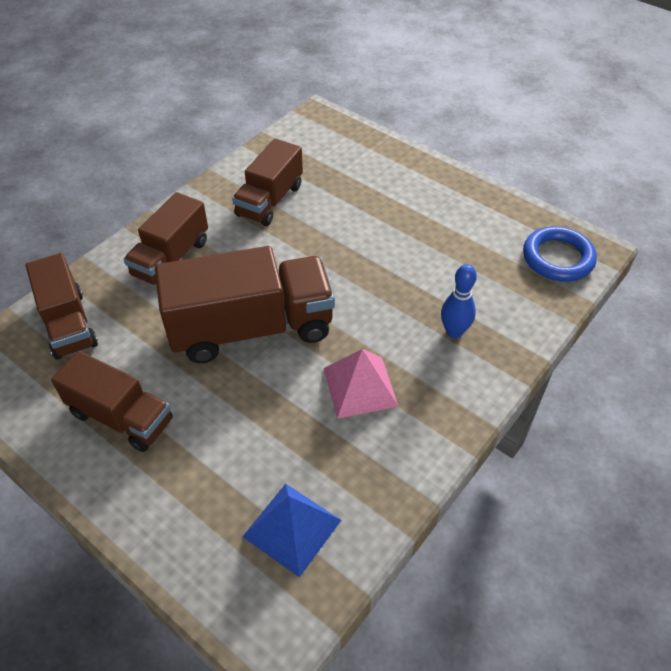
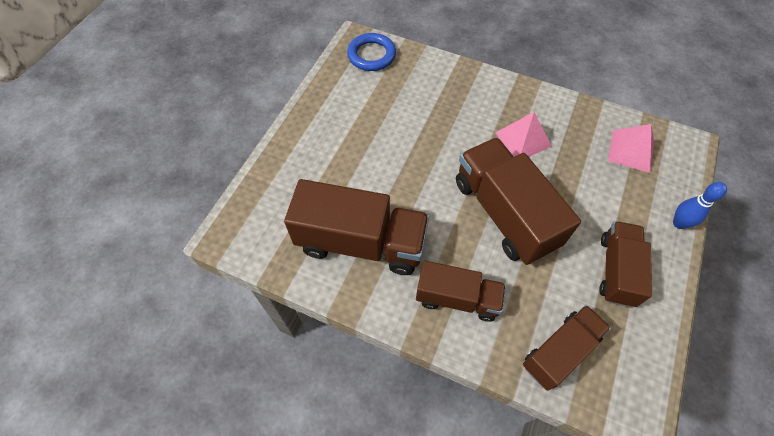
camera: 105 degrees left, 10 degrees up
(270, 200) = (361, 242): brown truck -> brown truck, size x1.62
(292, 528) = (631, 151): blue pyramid -> pink pyramid
(454, 332) = (457, 99): blue bowling pin -> blue bowling pin (679, 223)

